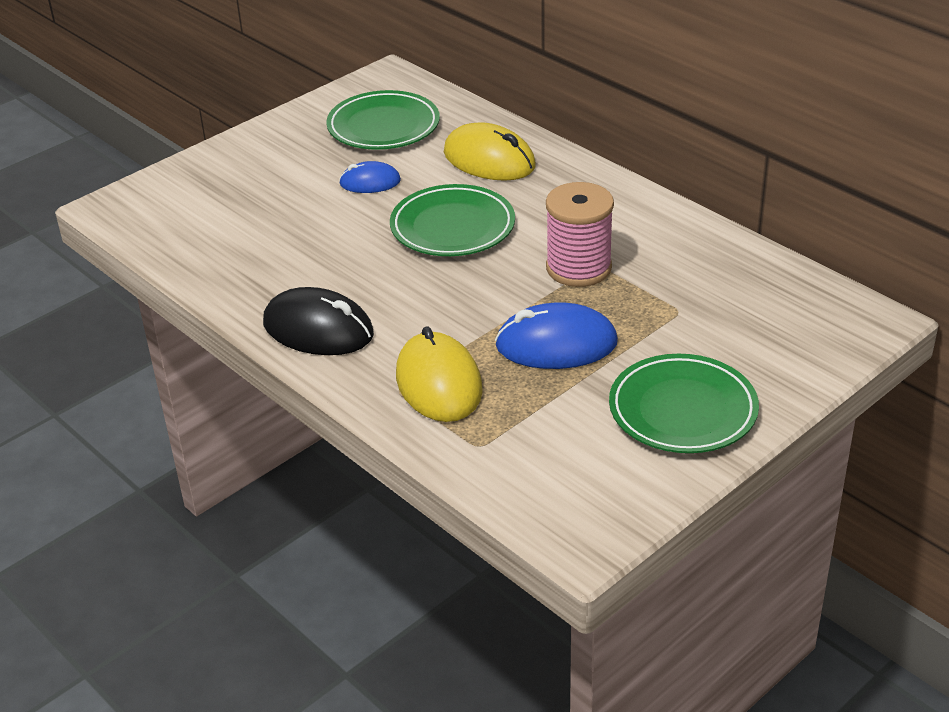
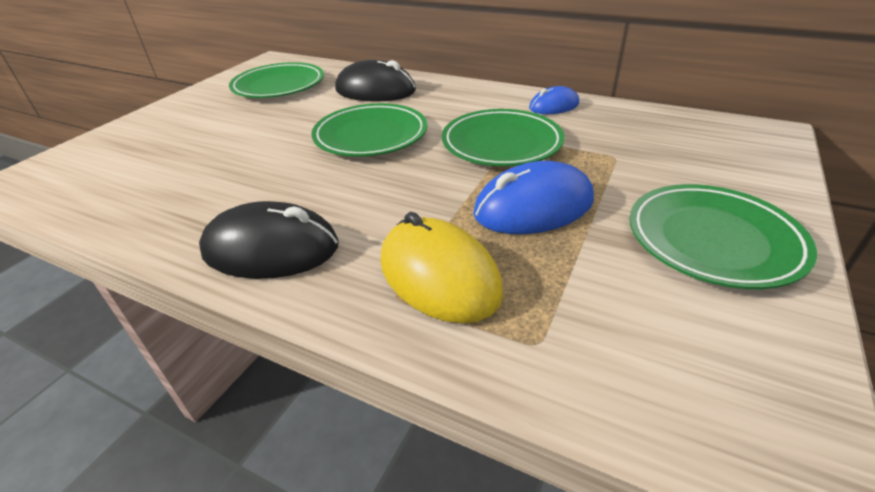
camera: 20 degrees left, 0 degrees up
(370, 182) = (281, 119): blue mouse -> blue mouse (554, 106)
(489, 160) = (375, 90): yellow mouse -> black mouse
(578, 268) = (501, 143): pink spool -> green plate

